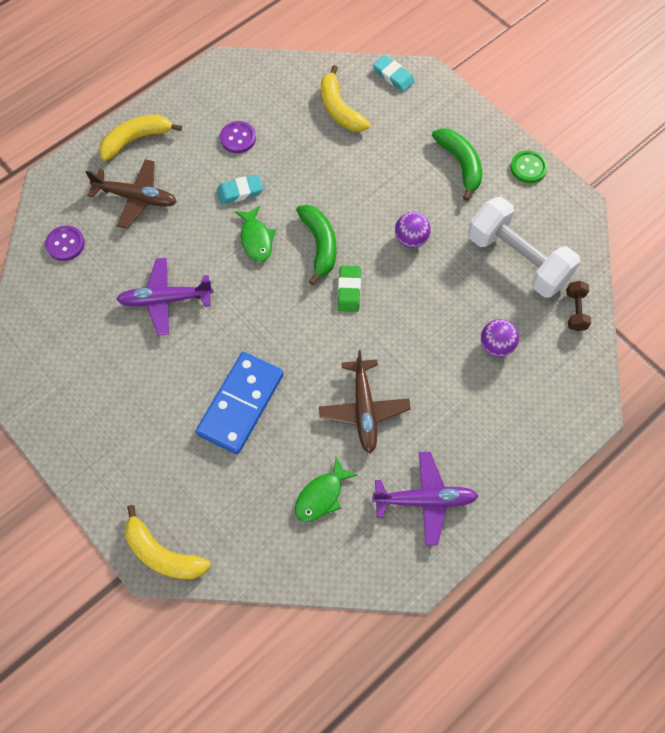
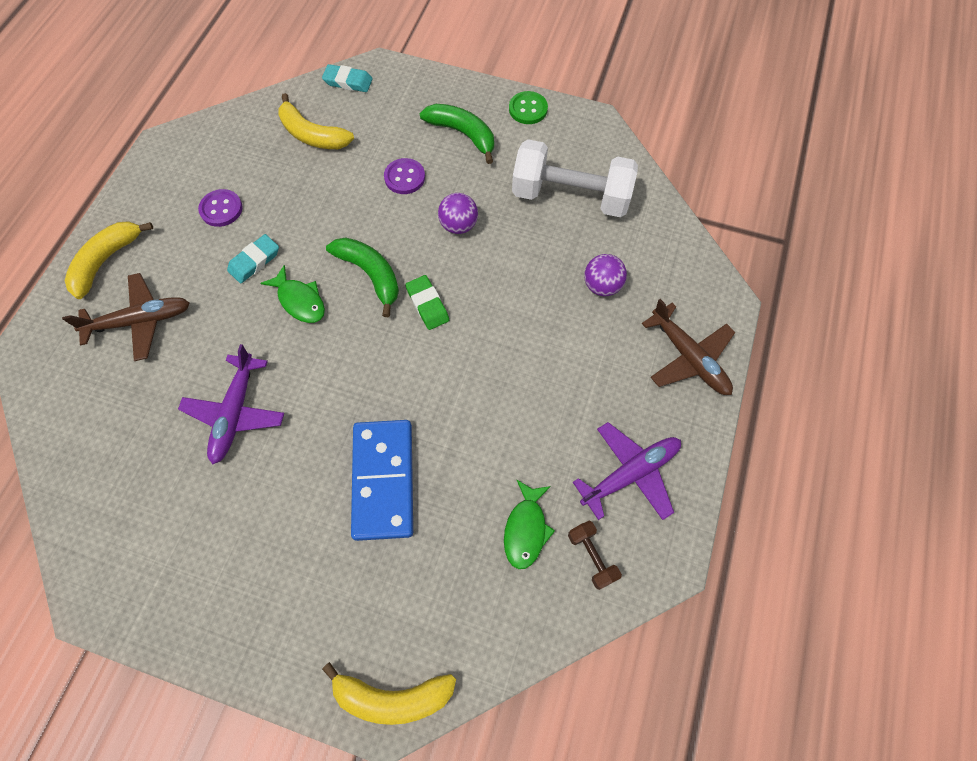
camera: 30 degrees left, 0 degrees up
(65, 244) = (82, 411): purple button -> purple button (404, 177)
(166, 300) = (236, 412): purple plane -> purple plane turned 45 degrees counterclockwise
(364, 409) = (514, 415): brown plane -> brown plane (688, 357)
(575, 311) = (652, 217): brown dumbbell -> brown dumbbell (592, 557)

